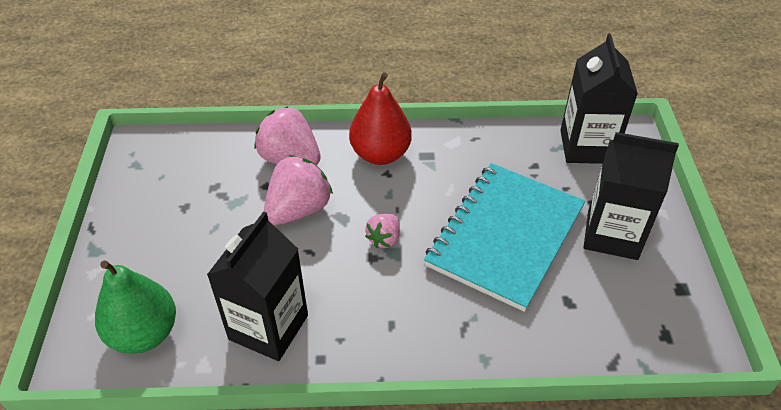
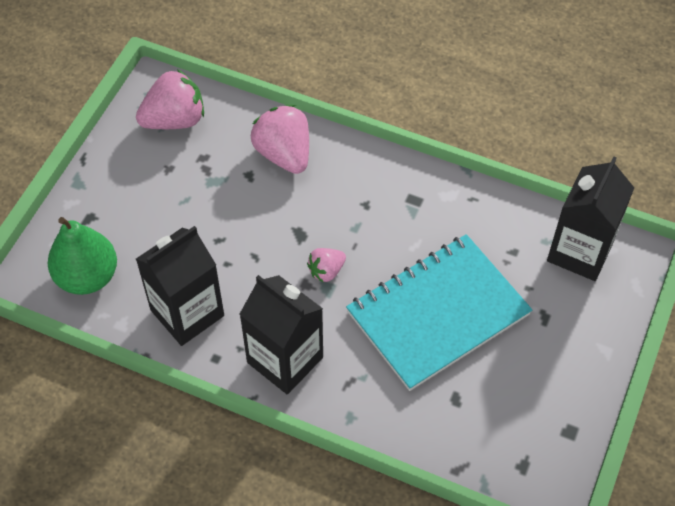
camera: 25 degrees right, 10 degrees up
(298, 209) = (265, 211): pink strawberry -> pink strawberry (174, 120)
(380, 154) = (370, 181): red pear -> none
(612, 234) = (540, 353): black carton -> black carton (285, 360)

